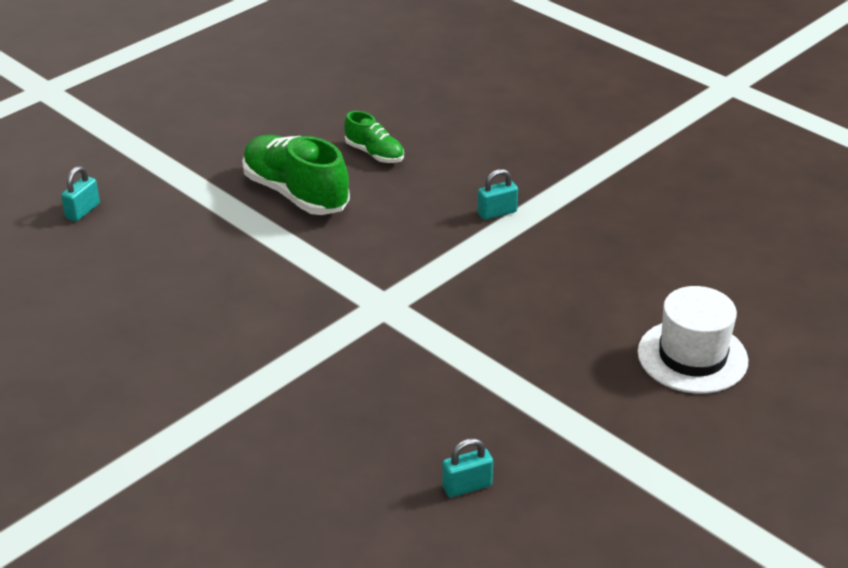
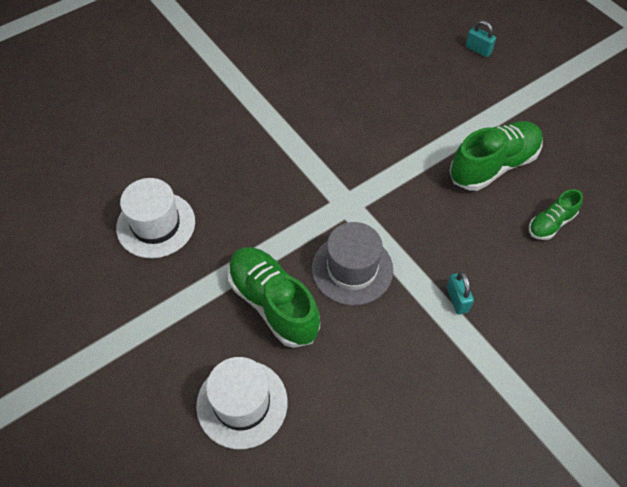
camera: 100 degrees right, 20 degrees up
(467, 486) = (156, 225): turquoise padlock -> white hat
(482, 291) = (352, 269): none -> grey hat
(554, 350) = (273, 303): none -> green shoe

